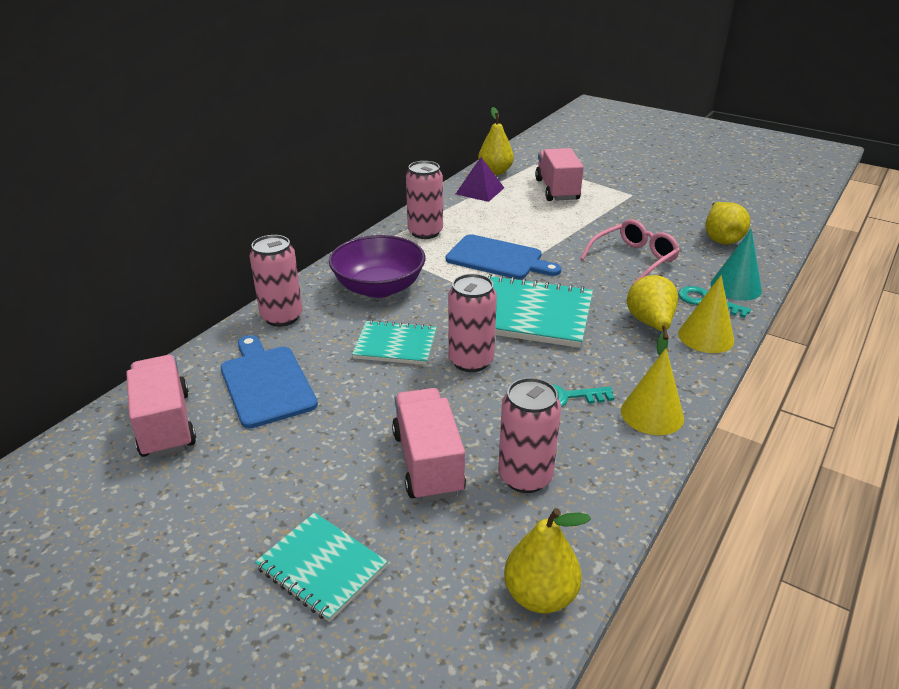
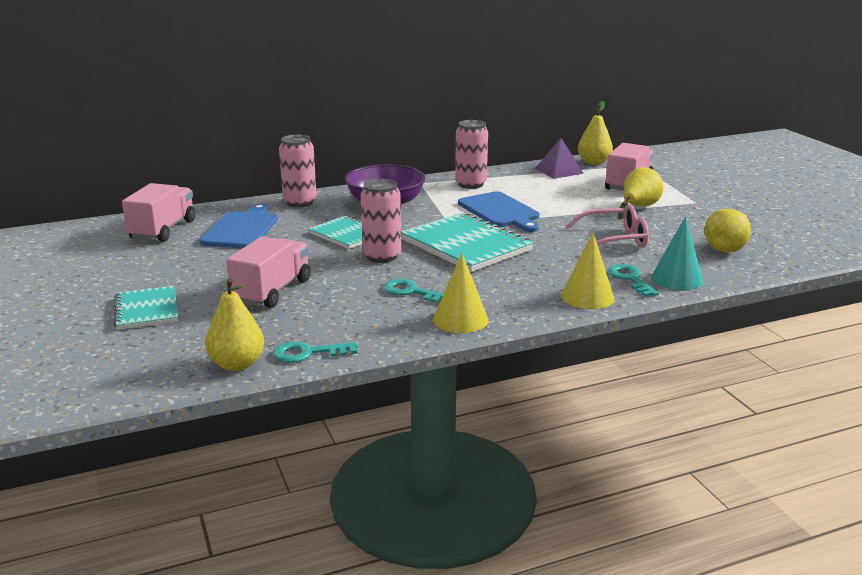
camera: 35 degrees right, 10 degrees down
(525, 477) = (318, 317): pink can -> none
(586, 535) = (308, 353): none -> turquoise key
(650, 325) = (552, 278): yellow pear -> yellow pear (638, 207)

